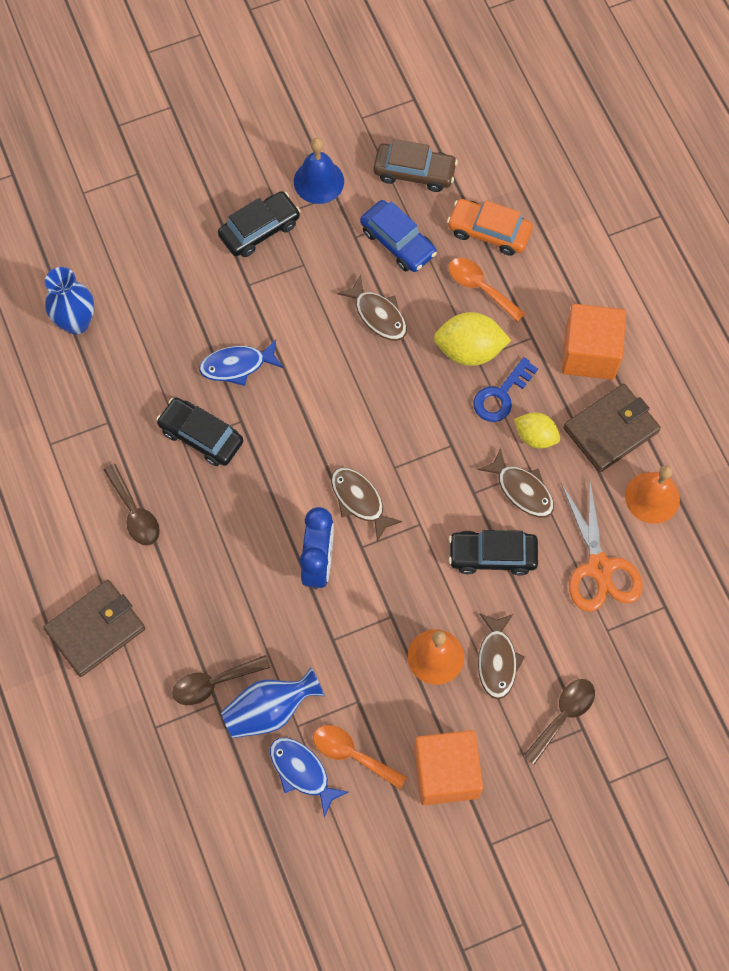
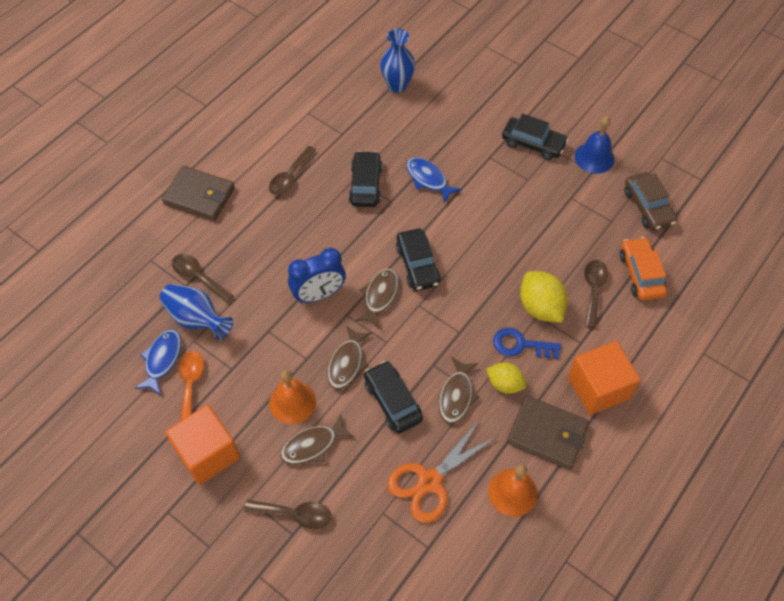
camera: 60 degrees right, 10 degrees down
(344, 440) = (418, 265): none -> black car
(378, 315) = (524, 239): brown fish -> brown fish (347, 363)
(398, 242) = (587, 223): blue car -> none
(480, 287) = (593, 290): orange spoon -> brown spoon
(535, 436) = (504, 384): yellow lemon -> yellow lemon turned 60 degrees counterclockwise

